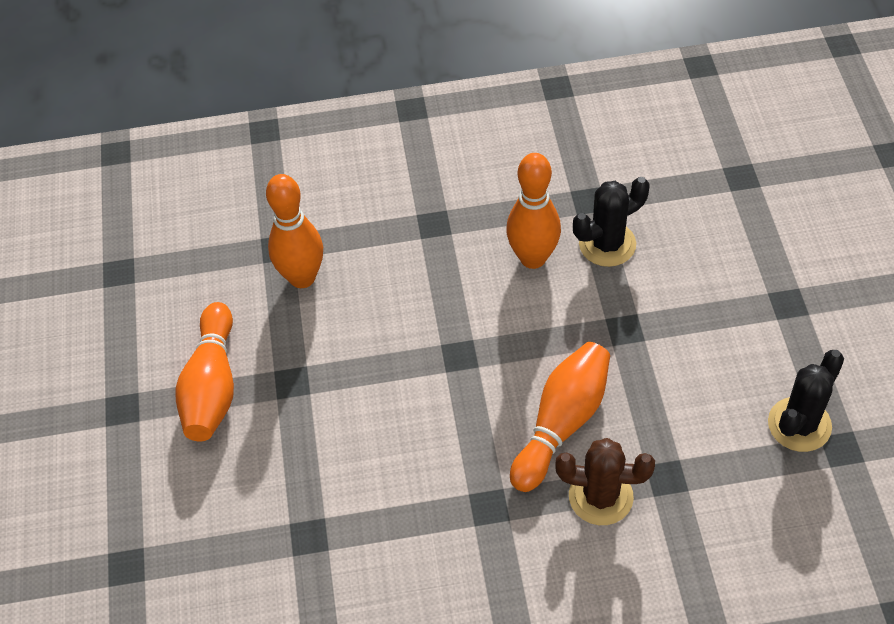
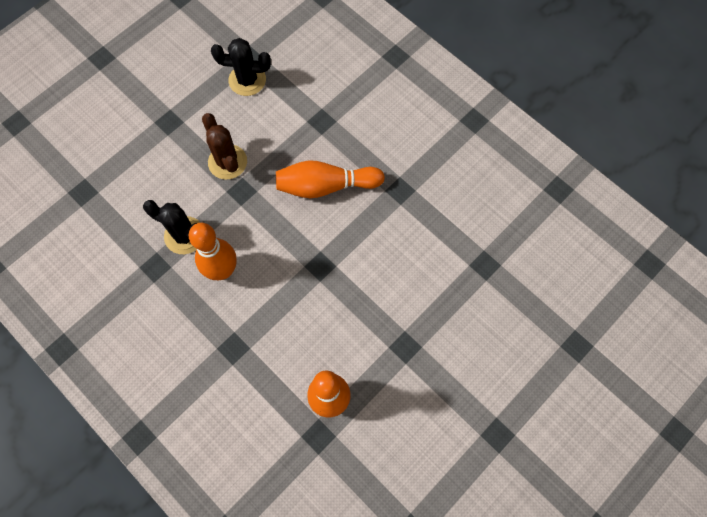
camera: 130 degrees left, 15 degrees up
(212, 386) = (443, 392): orange bowling pin -> none
(600, 496) = (355, 143): brown cactus -> brown cactus (227, 162)

